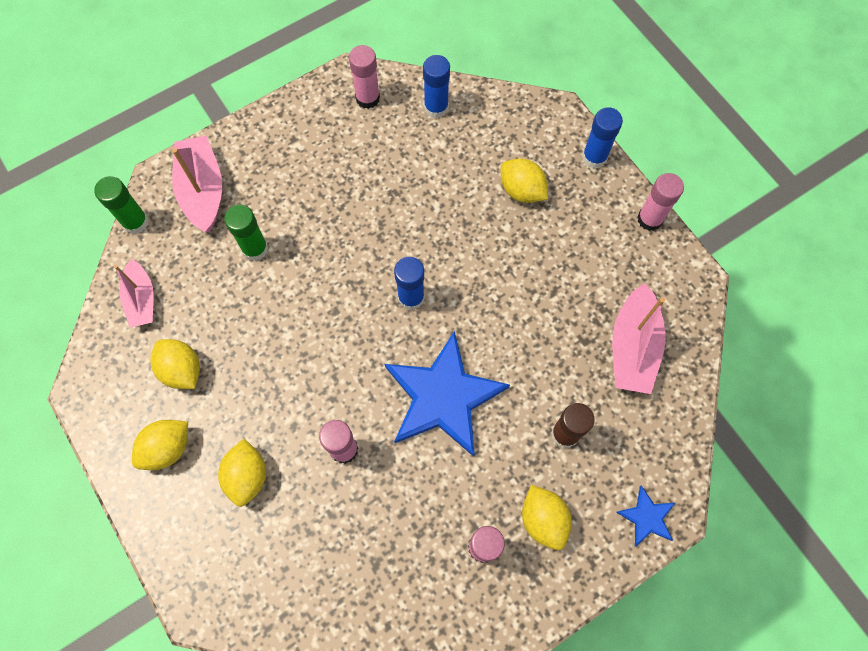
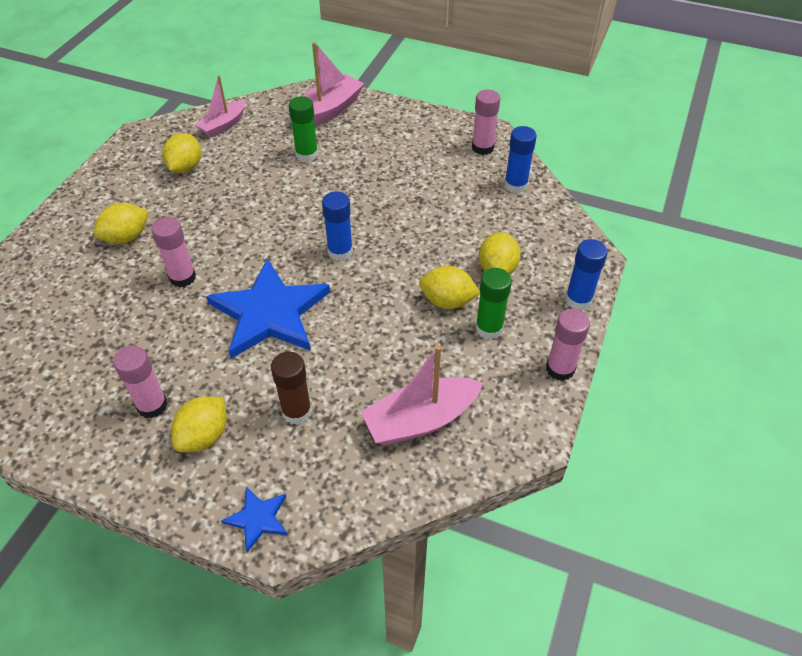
camera: 55 degrees right, 20 degrees down
(136, 222) = (277, 96): green glue stick -> green glue stick (489, 328)
(167, 448) = (122, 189): yellow lemon -> yellow lemon (447, 301)

